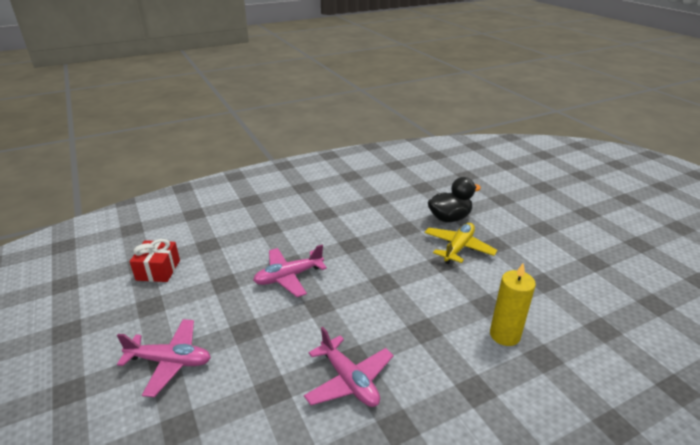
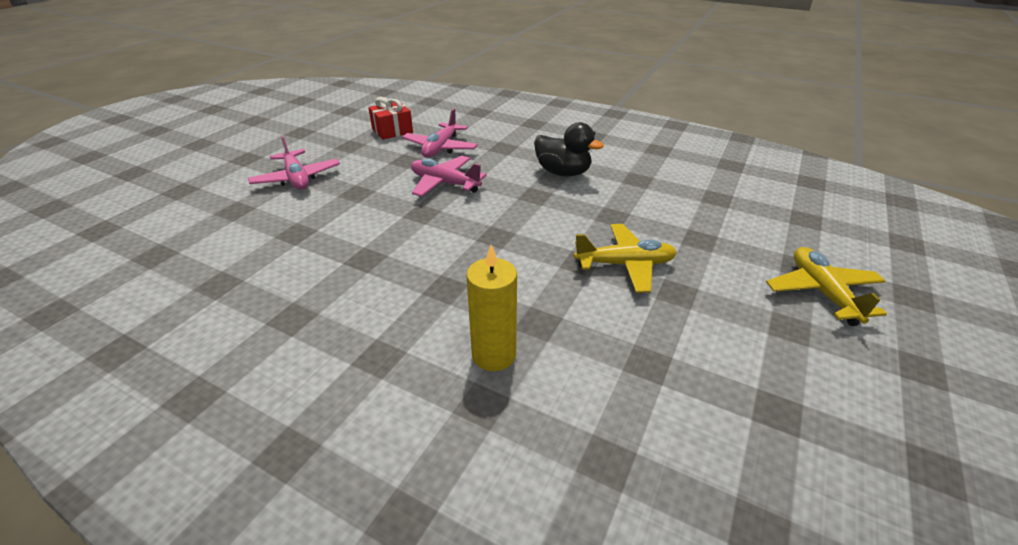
camera: 55 degrees right, 5 degrees up
(349, 380) = (334, 267): pink plane -> pink plane (440, 148)
(449, 218) = (679, 238): black duck -> black duck (563, 173)
(525, 205) = (822, 292): none -> yellow plane

